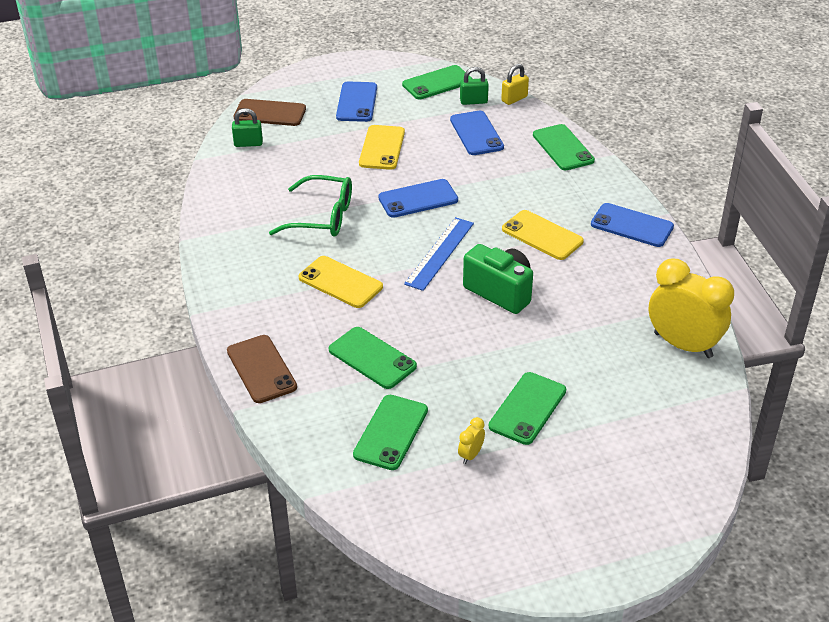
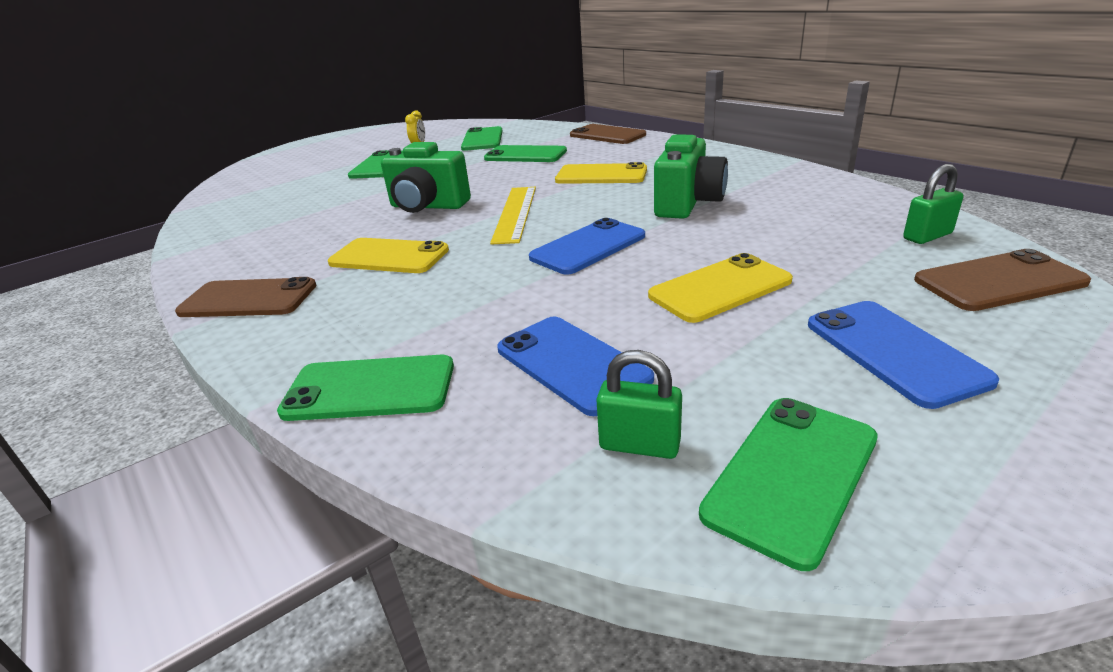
camera: 160 degrees right, 10 degrees down
(323, 217) = (687, 204): green glasses -> green camera
(382, 148) = (720, 288): yellow phone -> yellow phone turned 75 degrees clockwise
(440, 253) = (515, 213): blue ruler -> yellow ruler
(473, 101) = (639, 445): green padlock -> green padlock turned 45 degrees clockwise
(514, 99) = (535, 493): yellow padlock -> none
(563, 148) = (369, 389): green phone -> green phone turned 45 degrees counterclockwise
(631, 225) = (248, 299): blue phone -> brown phone
(683, 345) = (222, 220): yellow clock -> none

